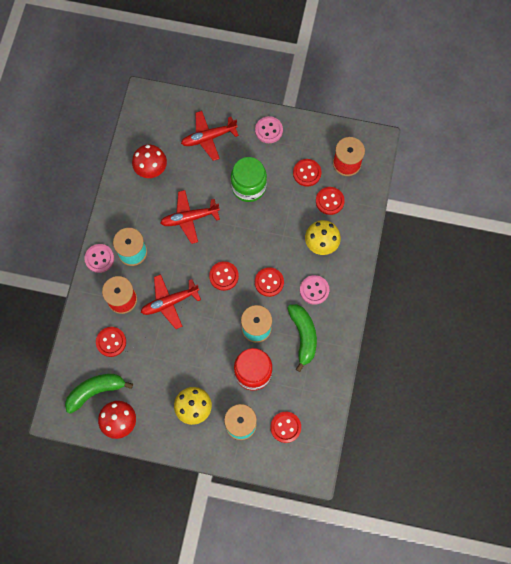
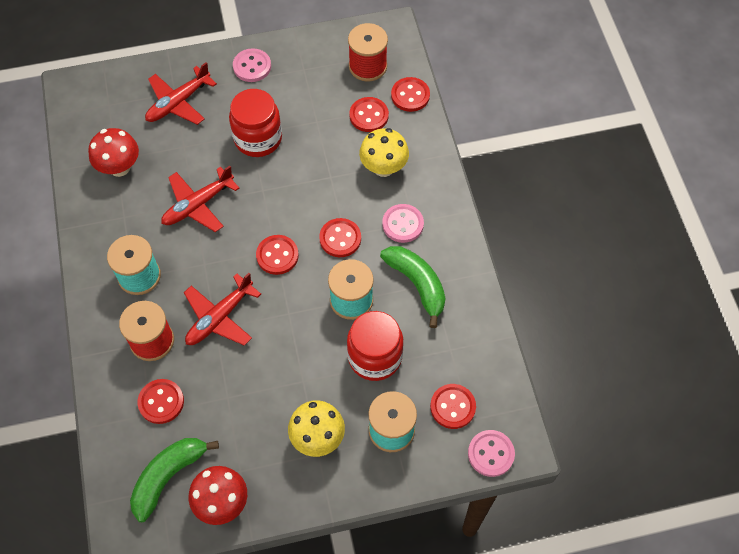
camera: 25 degrees left, 10 degrees down
(99, 258) = (97, 302): pink button -> pink button (491, 454)
(248, 187) = (258, 138): green jar -> red jar
(307, 173) = (324, 95): red button -> red button (410, 95)

